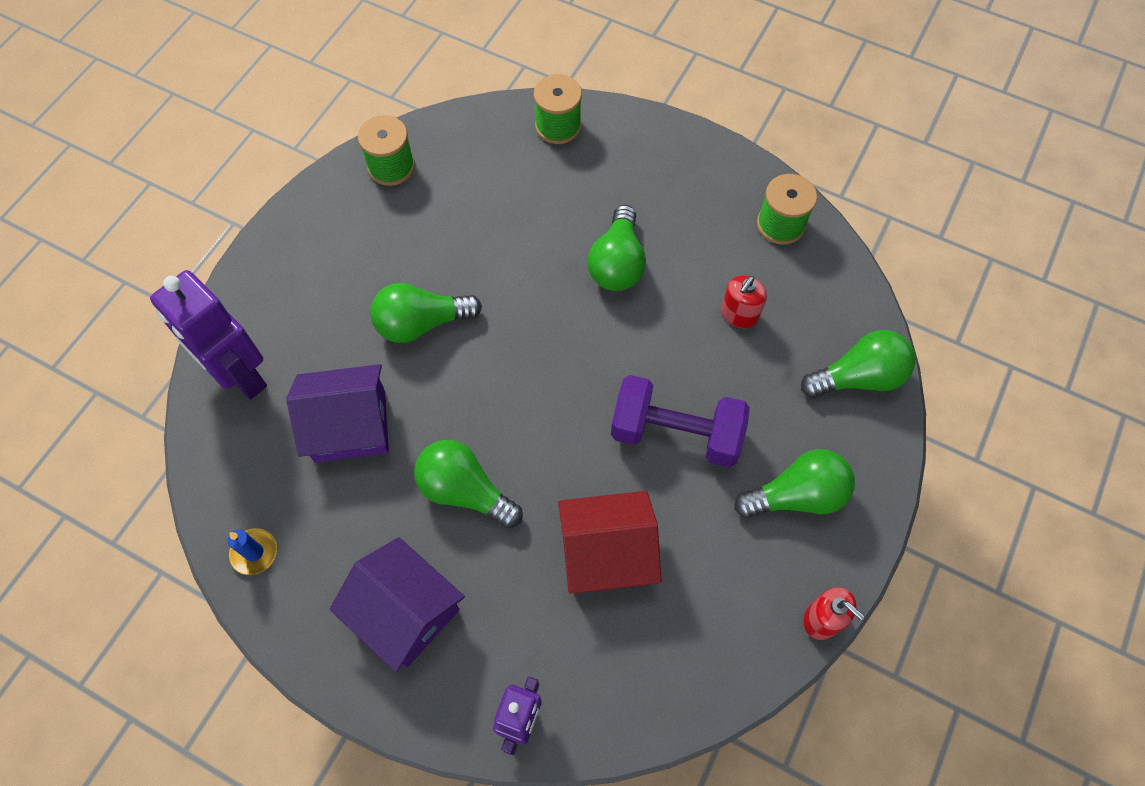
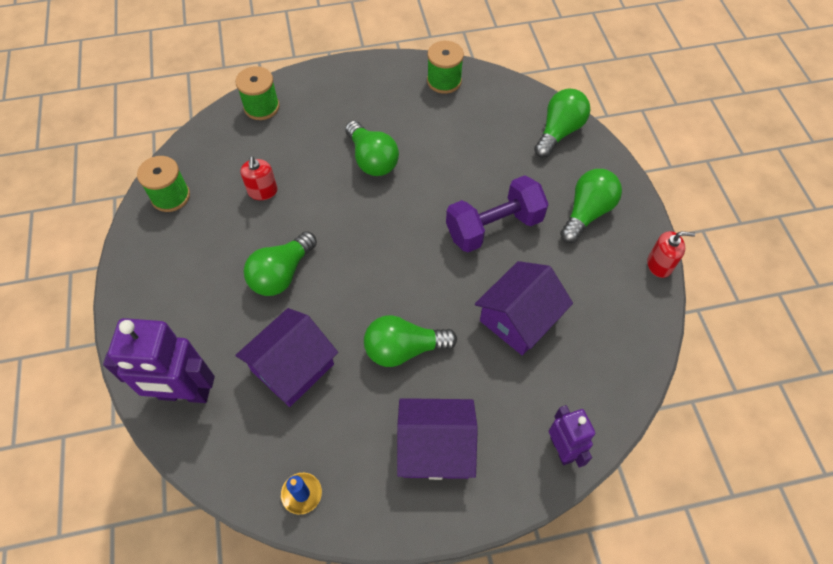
camera: 40 degrees left, 5 degrees down
(607, 552) = (519, 319): red house -> purple house
(739, 314) = (467, 141): red soap dispenser -> red soap dispenser (262, 191)

